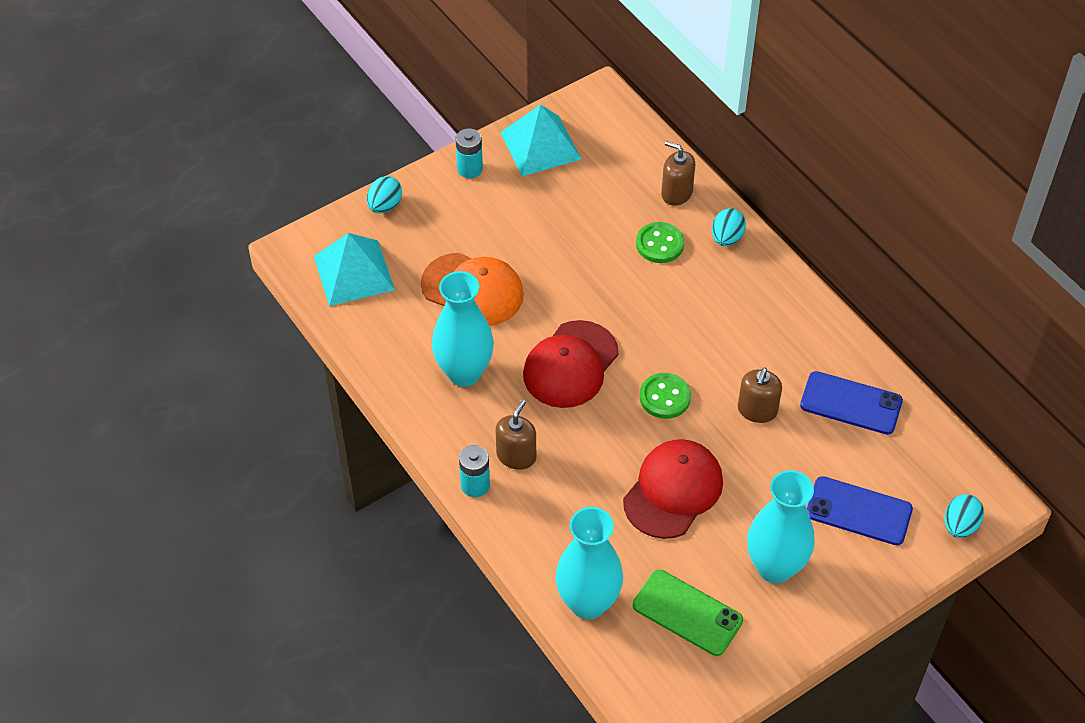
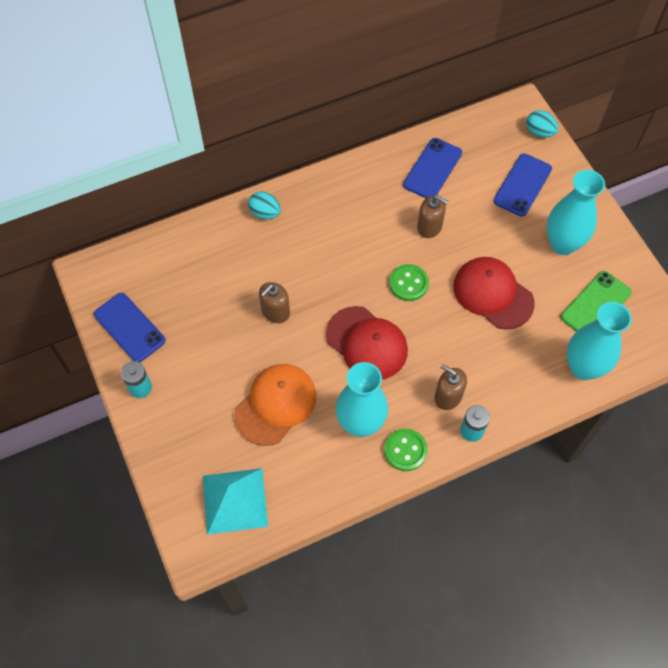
camera: 80 degrees left, 10 degrees up
(385, 206) = (163, 464): turquoise egg -> none
(540, 145) = (129, 327): turquoise pyramid -> blue phone
(659, 244) = (260, 259): green button -> green button (405, 450)
(676, 193) = (210, 237): brown soap dispenser -> brown soap dispenser (275, 311)

